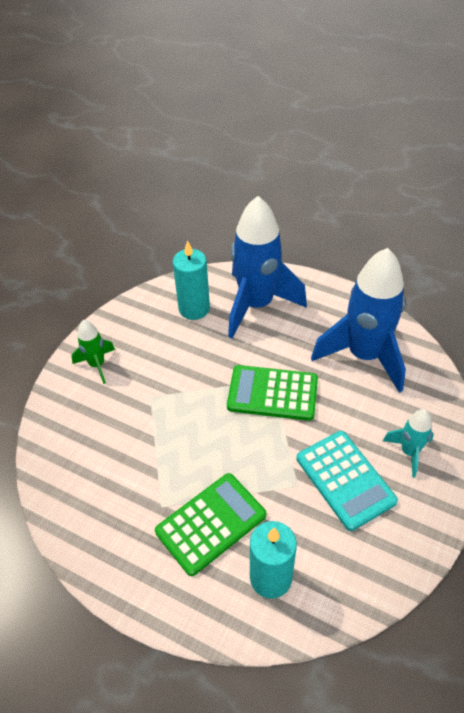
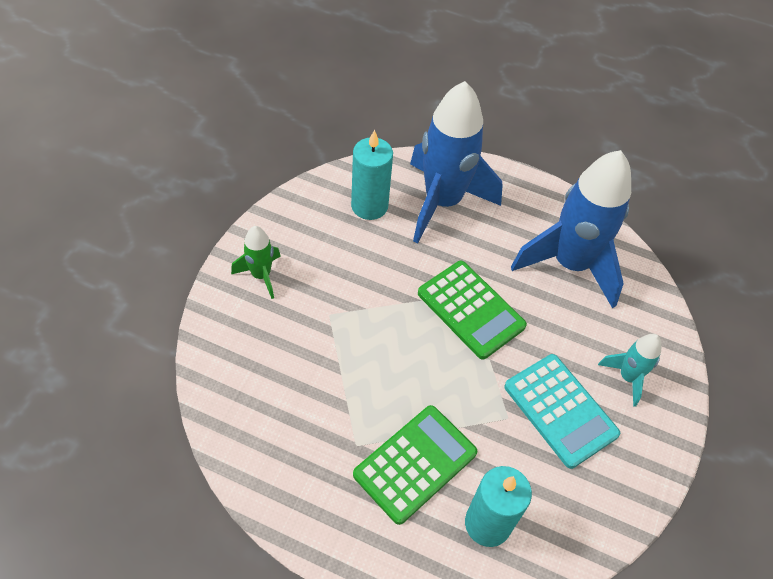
camera: 10 degrees left, 5 degrees up
(272, 393) = (470, 310): green calculator -> green calculator turned 135 degrees counterclockwise

